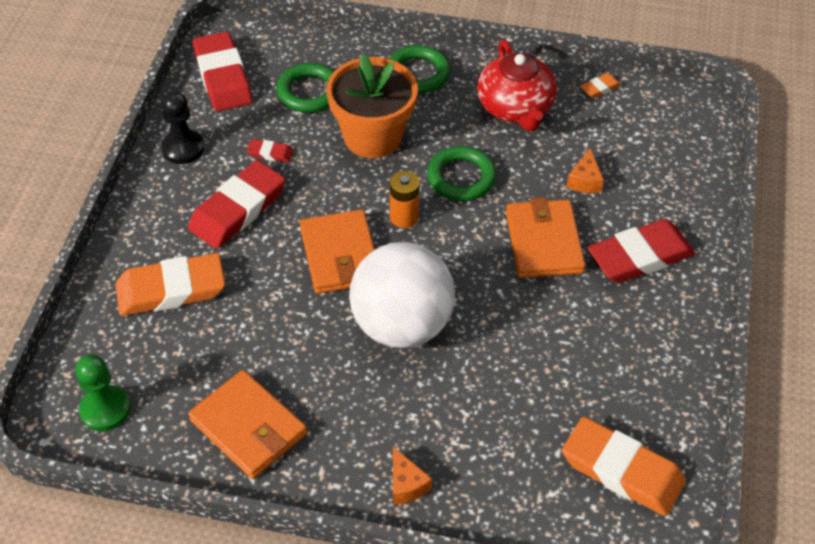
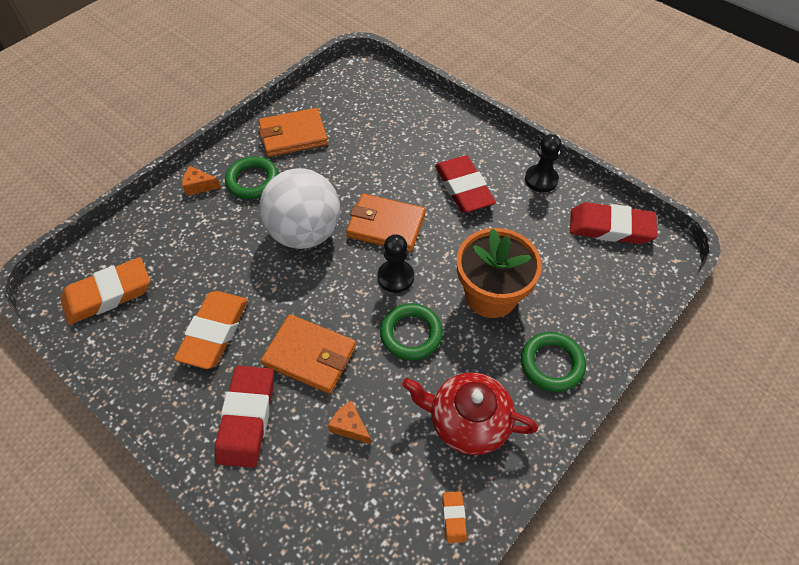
camera: 120 degrees right, 5 degrees up
(105, 409) = (352, 86): green pawn -> none
(171, 289) = (416, 135): orange eraser -> orange eraser (214, 332)
(270, 153) = (508, 225): red eraser -> none
(309, 92) = (565, 275): green ring -> green ring (252, 181)
(404, 217) = (395, 277): orange battery -> black pawn

